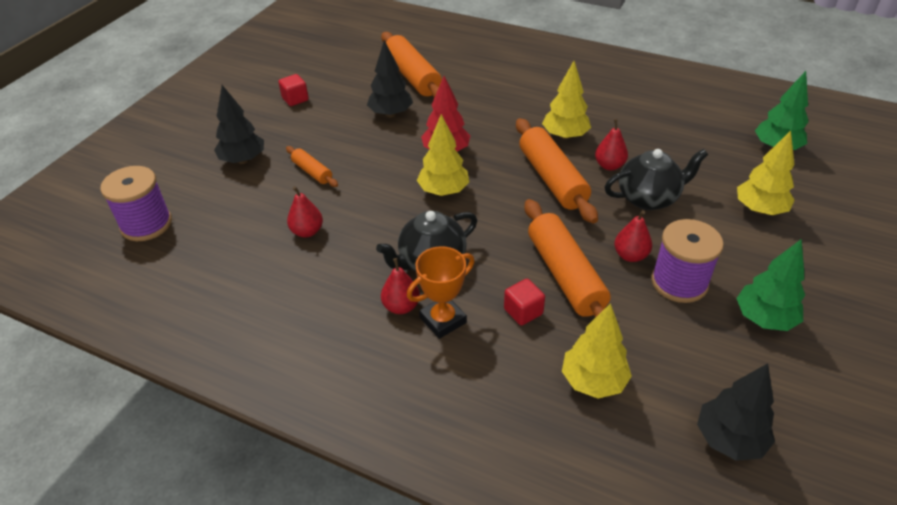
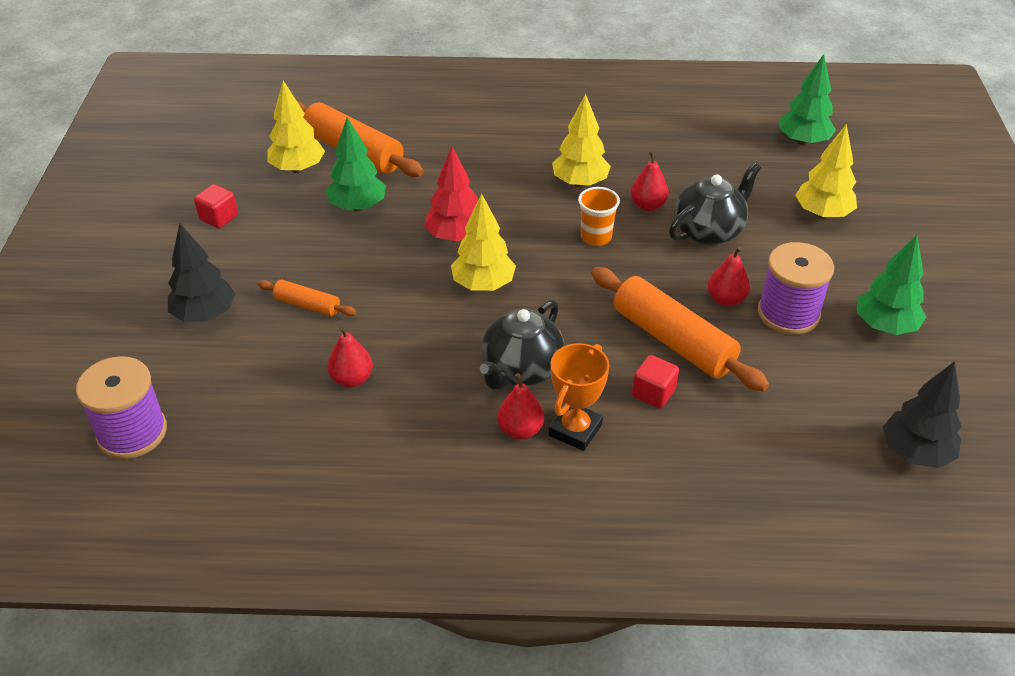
camera: 25 degrees left, 0 degrees up
(391, 114) = (358, 206): black tree -> green tree
(552, 179) = (596, 237): orange rolling pin -> orange cup
(593, 381) = (764, 441): yellow tree -> yellow tree (298, 168)

